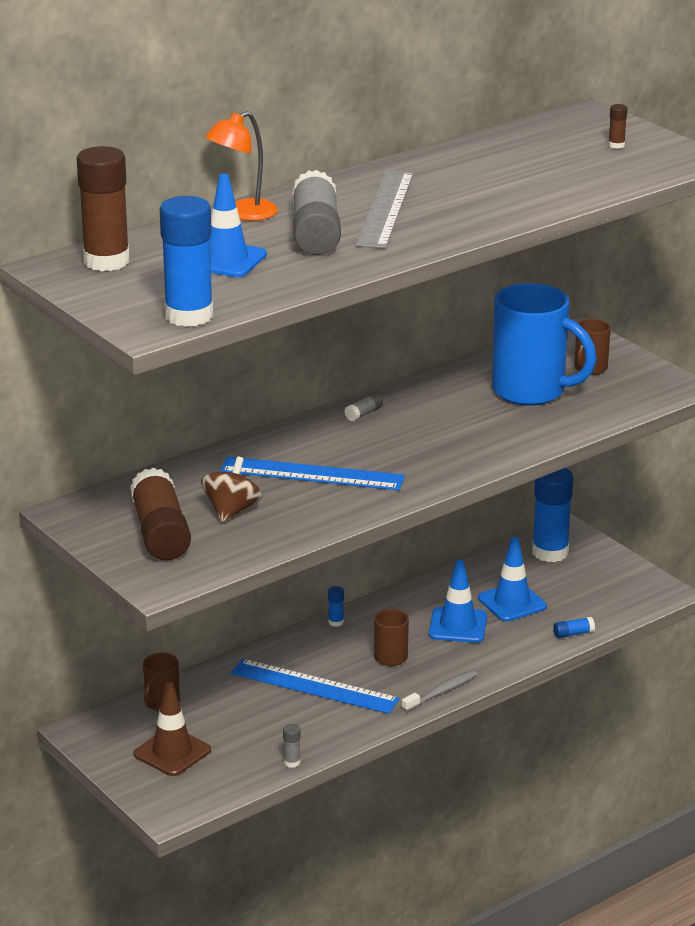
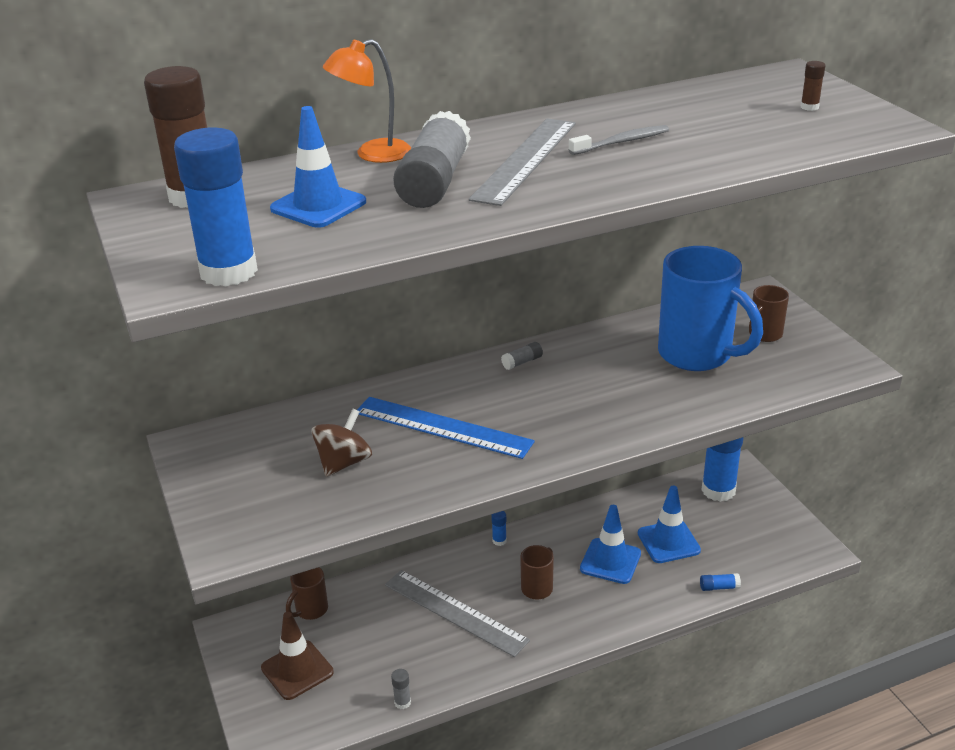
camera: 15 degrees right, 5 degrees up
(160, 533) = (261, 482): brown glue stick -> none
(314, 686) = (455, 612): blue ruler -> grey ruler
(441, 692) = (573, 638): grey toothbrush -> grey toothbrush (622, 142)

